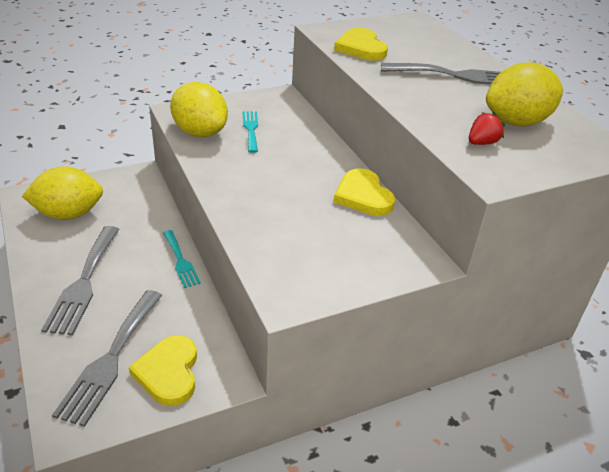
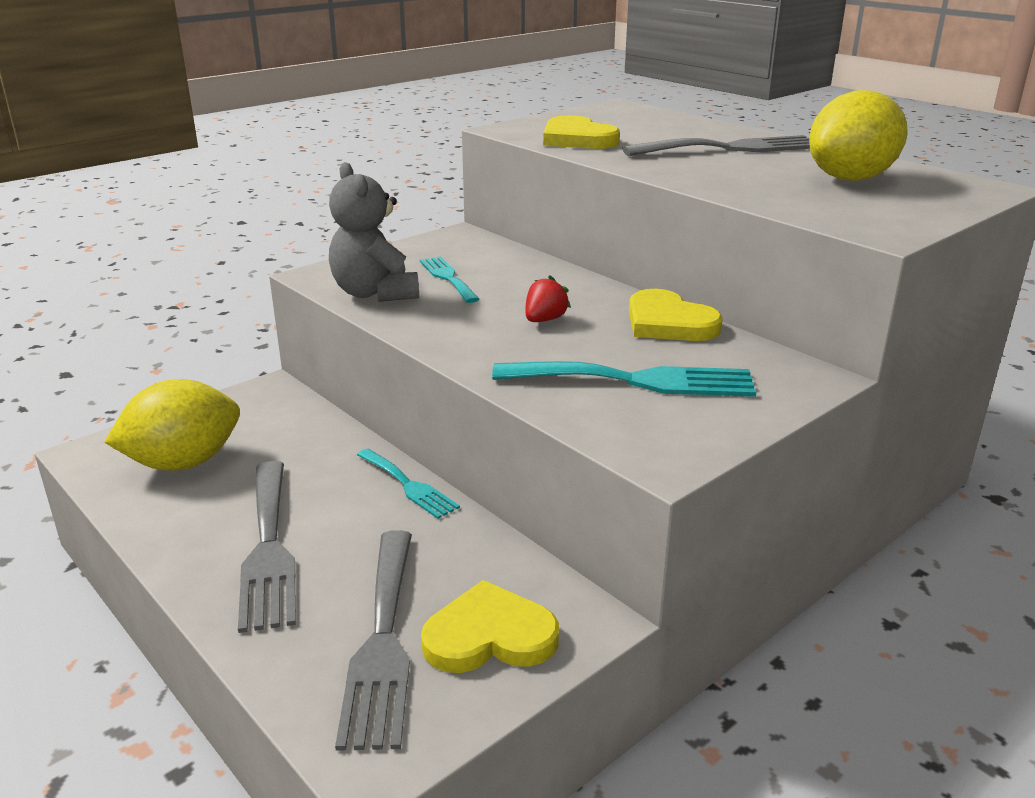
camera: 15 degrees left, 10 degrees down
(168, 372) = (489, 636): yellow heart -> yellow heart turned 105 degrees clockwise
(200, 132) = (375, 293): yellow lemon -> grey teddy bear
(310, 237) = (636, 380): none -> turquoise fork
(482, 143) = (832, 203): red strawberry -> red strawberry (544, 320)

